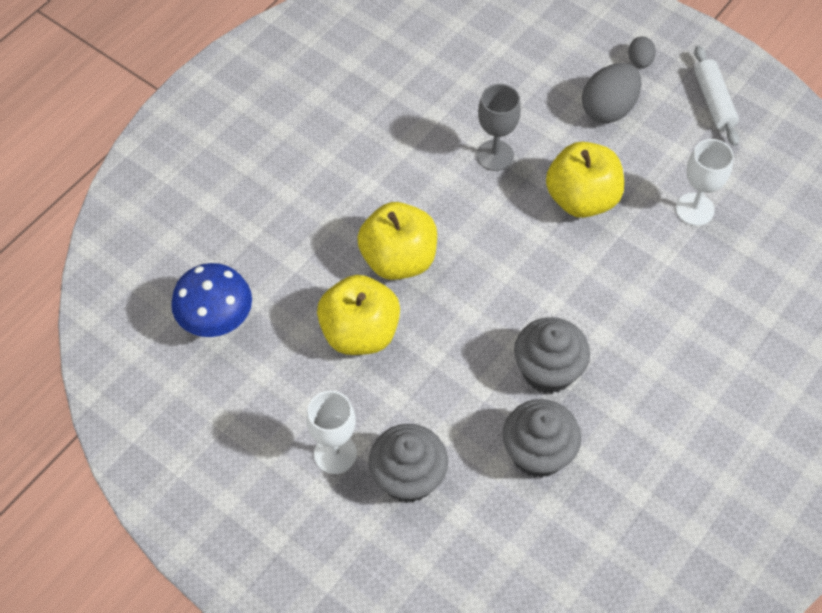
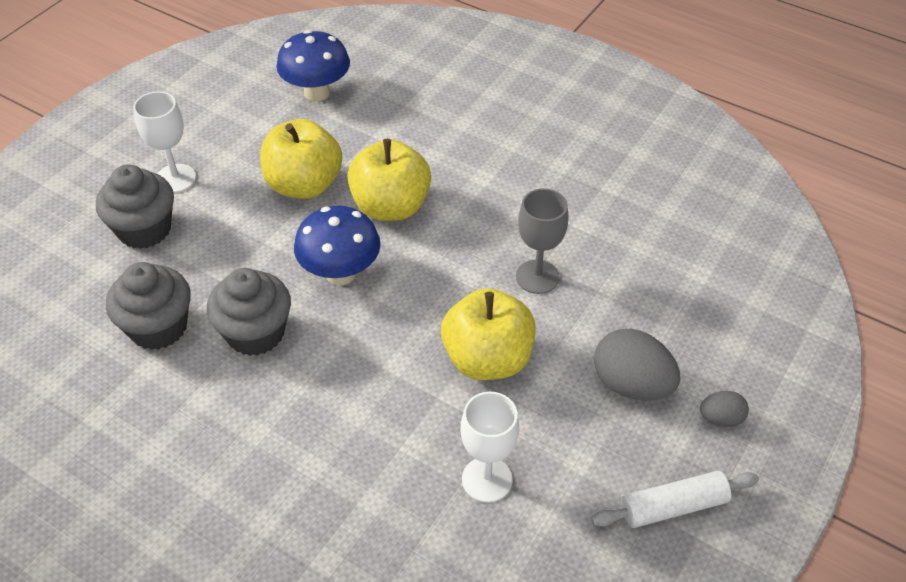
camera: 85 degrees right, 10 degrees down
(480, 302) = (340, 273): none -> blue mushroom

